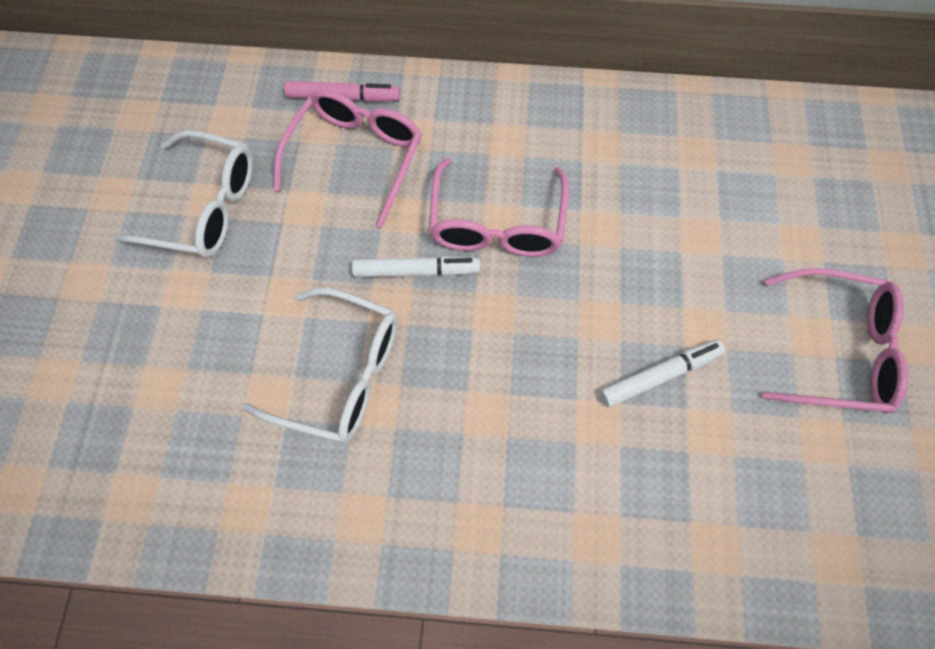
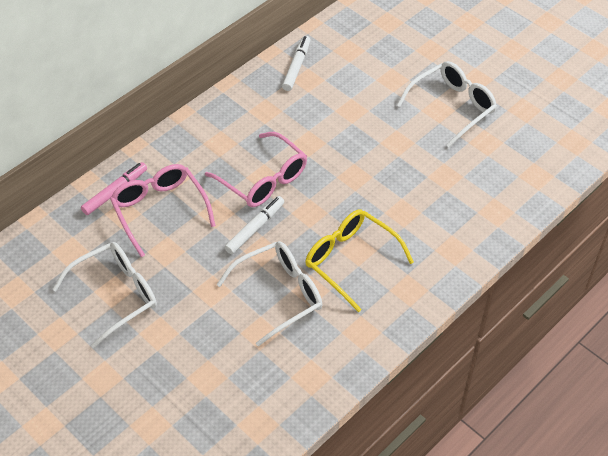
camera: 50 degrees left, 15 degrees down
(463, 417) = (350, 260): none -> yellow glasses
(660, 375) = (403, 174): white marker -> white marker (296, 67)
(837, 350) = (452, 107): pink glasses -> white glasses

